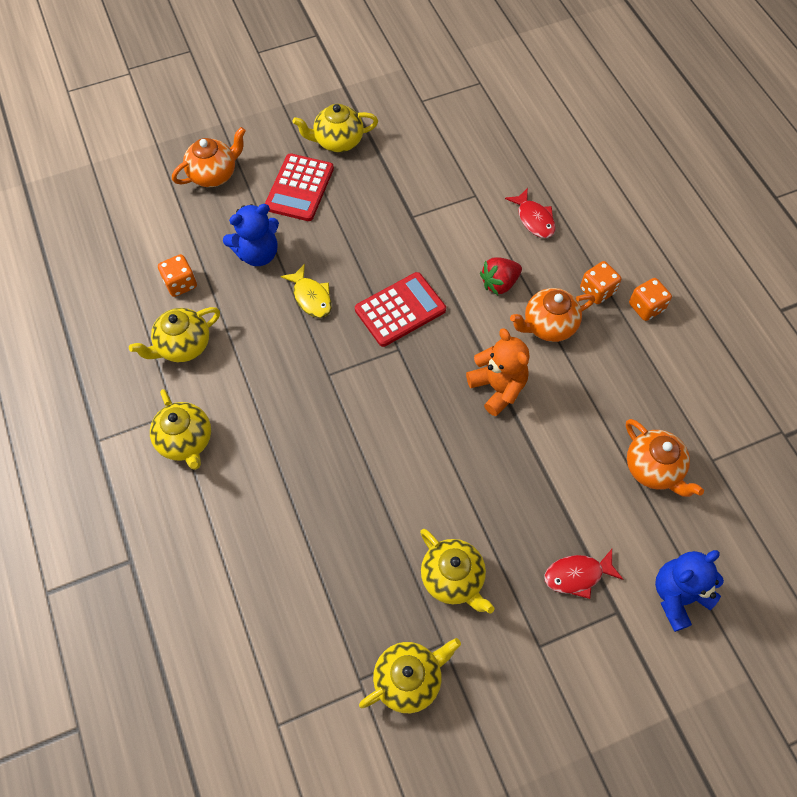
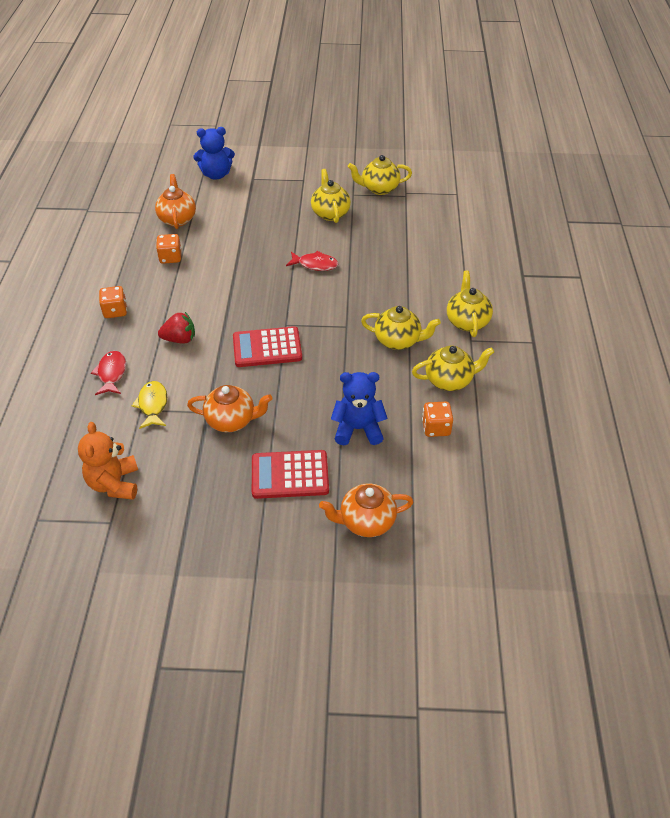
camera: 155 degrees left, 15 degrees down
(299, 188) = (290, 475): red calculator -> red calculator turned 135 degrees counterclockwise
(311, 297) = (330, 380): yellow fish -> yellow fish (153, 405)
(337, 141) = (225, 509): yellow teapot -> yellow teapot (398, 341)
(498, 388) = (235, 282): orange teddy bear -> orange teddy bear (114, 483)
(548, 326) = (170, 303): orange teapot -> orange teapot (232, 420)
(577, 575) = (261, 195): red fish -> red fish (315, 264)
(646, 307) = (93, 291): orange dice -> orange dice (170, 257)

